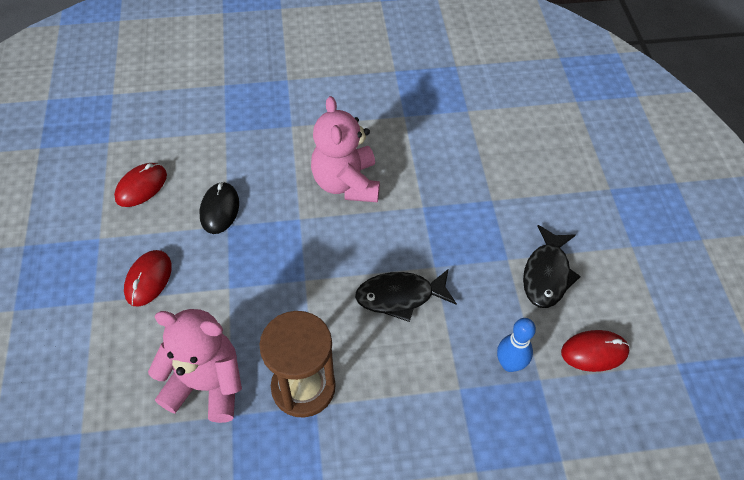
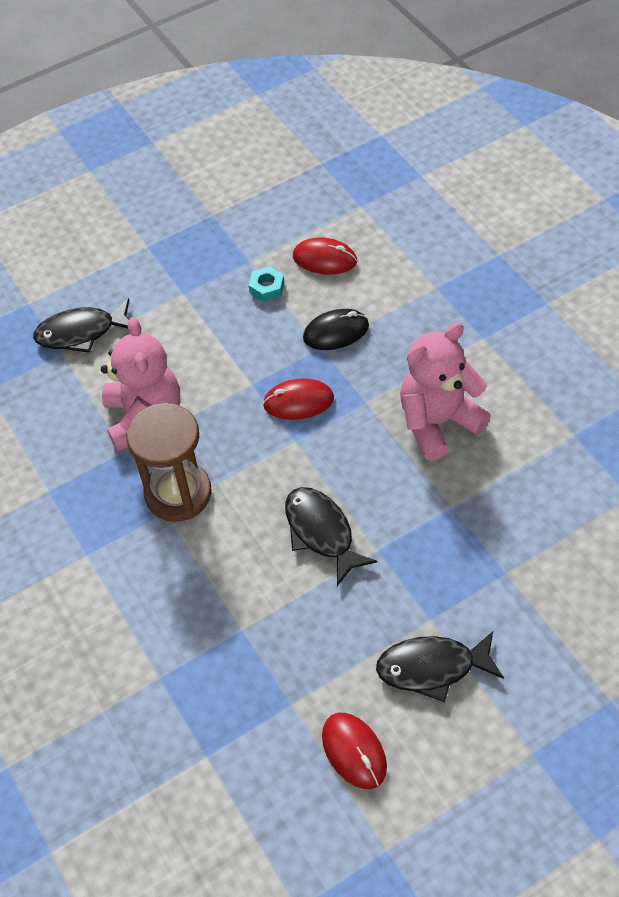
camera: 70 degrees right, 0 degrees up
(69, 405) = (81, 332): none -> black fish
(138, 237) = (267, 288): none -> turquoise nut
(148, 279) = (227, 319): red mouse -> red mouse (298, 401)
(510, 364) = (294, 668): blue bowling pin -> none

